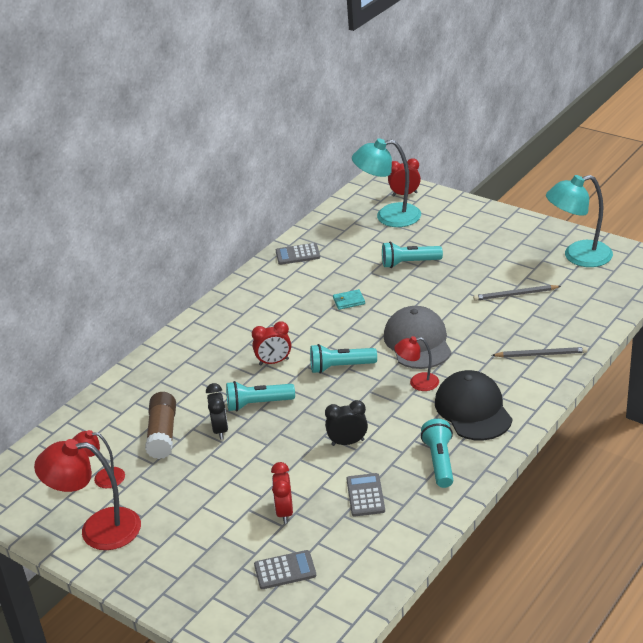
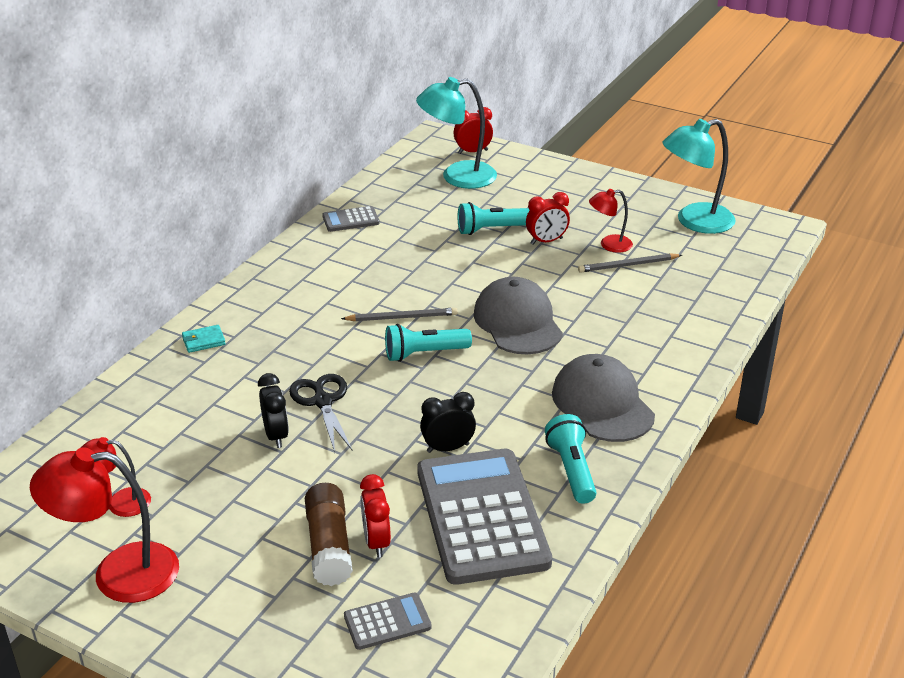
camera: 10 degrees left, 0 degrees up
(163, 434) = (198, 442): brown glue stick -> brown glue stick (329, 546)
(258, 404) = (322, 401): turquoise flashlight -> black scissors
(274, 362) = (337, 348): red clock -> red clock (546, 241)
(349, 301) = (423, 274): turquoise wallet -> turquoise wallet (203, 341)
(365, 495) = (482, 516): grey calculator -> grey calculator, size x2.33
(417, 383) = (526, 371): red lamp -> red lamp (609, 245)
(473, 410) = (602, 404): black cap -> grey cap
(541, 354) = (674, 335): grey pencil -> grey pencil (402, 317)

